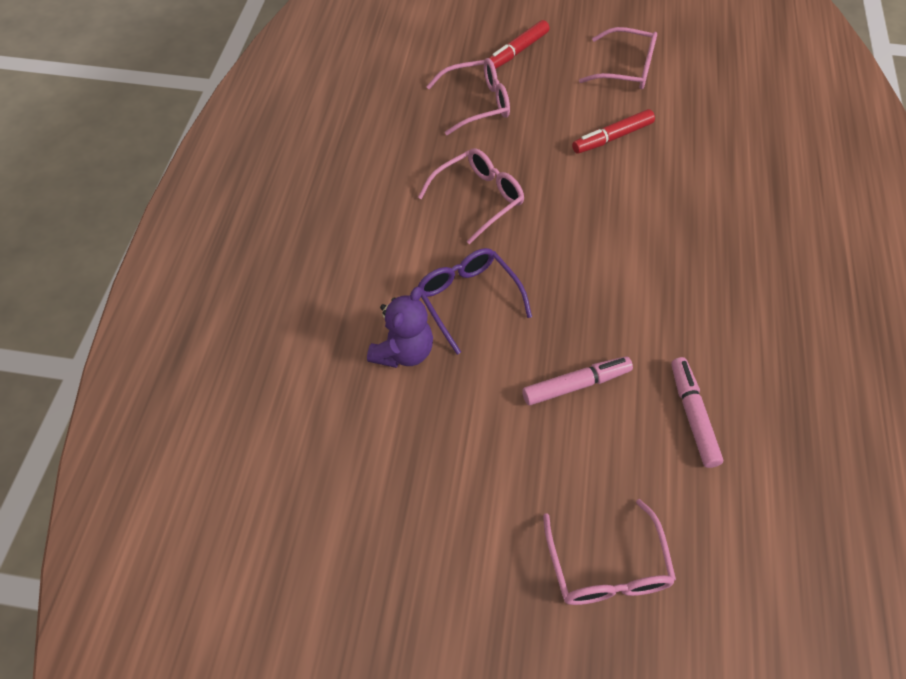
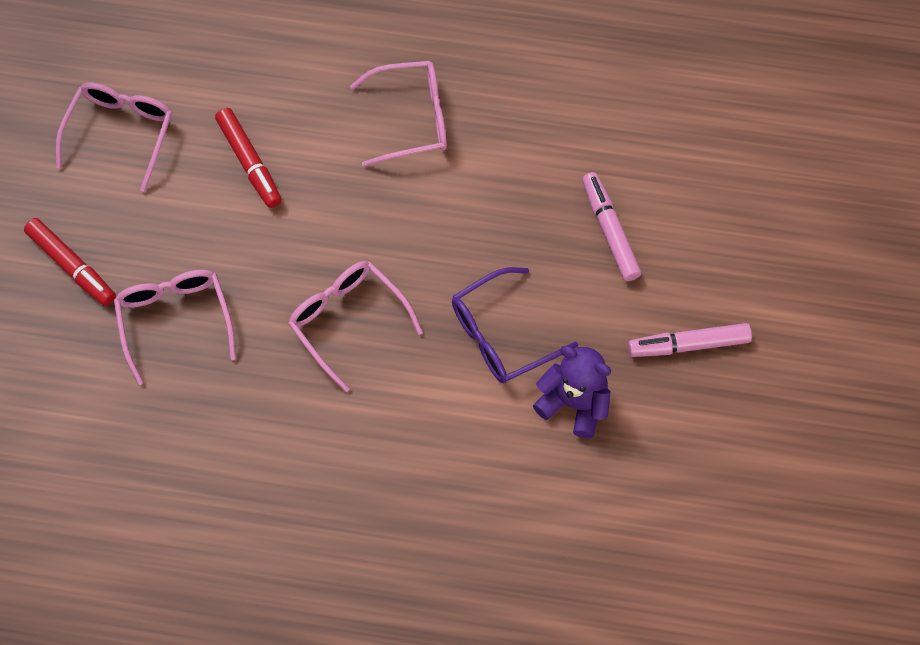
camera: 90 degrees left, 10 degrees up
(607, 567) = (799, 219): pink glasses -> pink glasses (412, 119)
(692, 416) = (641, 128): pink marker -> pink marker (689, 344)

